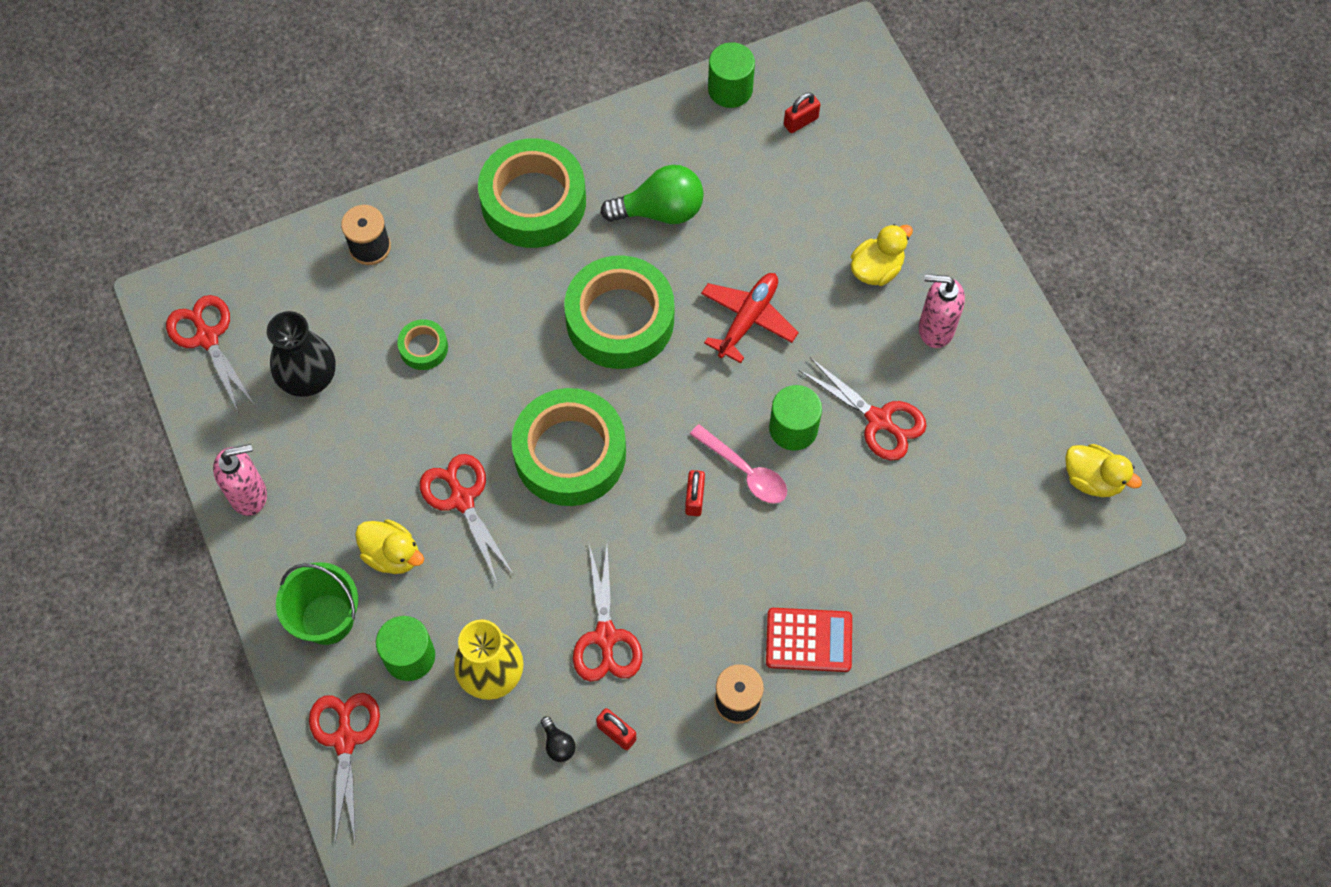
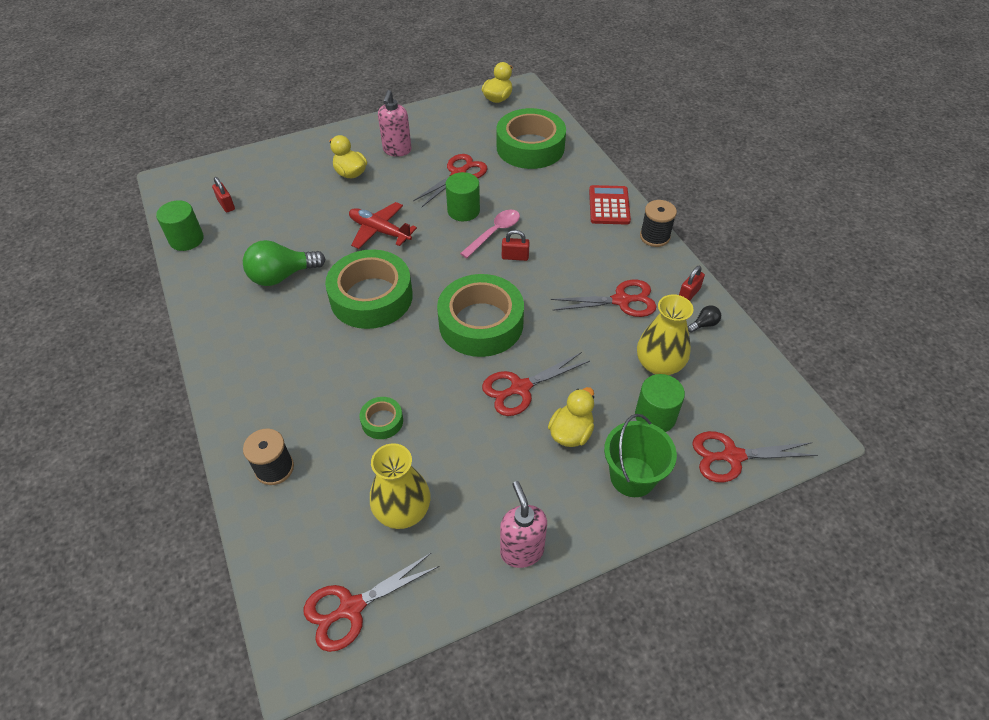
camera: 90 degrees left, 15 degrees down
(308, 376) = (402, 510): black vase -> yellow vase
(533, 201) = (255, 352): green tape -> green tape (530, 147)
(660, 211) = (282, 276): green light bulb -> green light bulb turned 105 degrees counterclockwise

